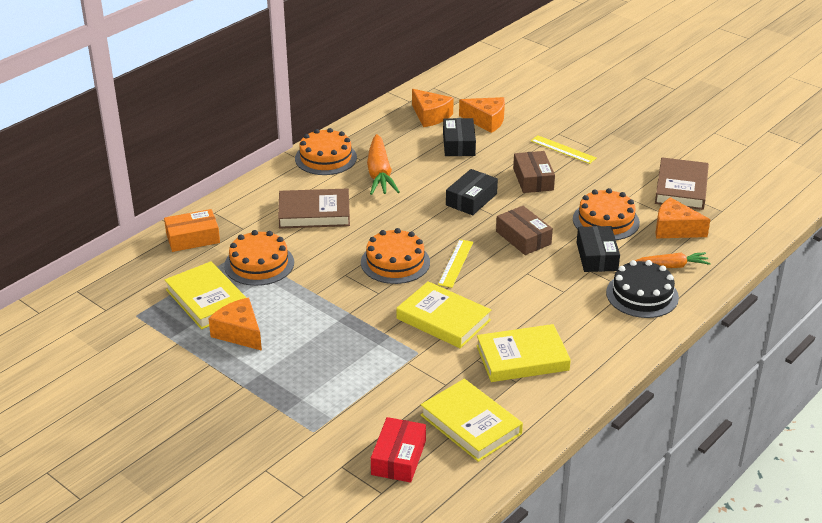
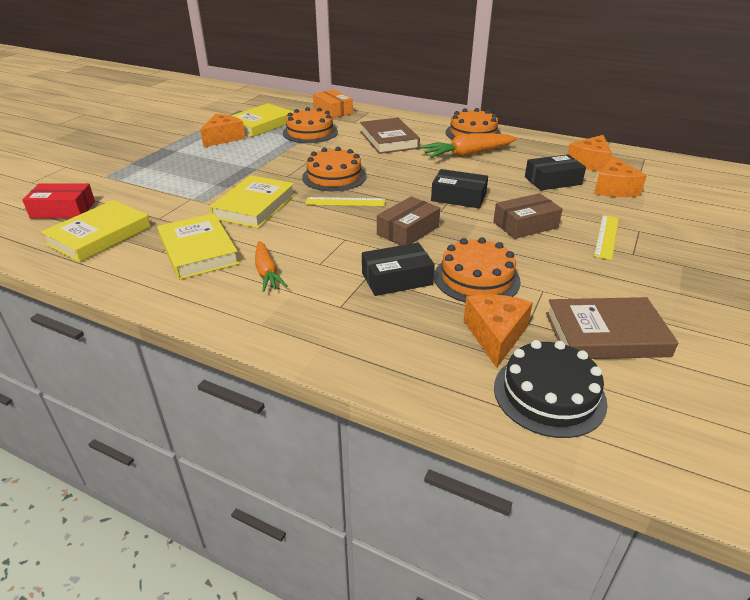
camera: 75 degrees right, 0 degrees up
(642, 295) = (330, 318): black cake -> black cake (549, 394)
(672, 266) = (405, 339): orange carrot -> orange carrot (267, 273)

